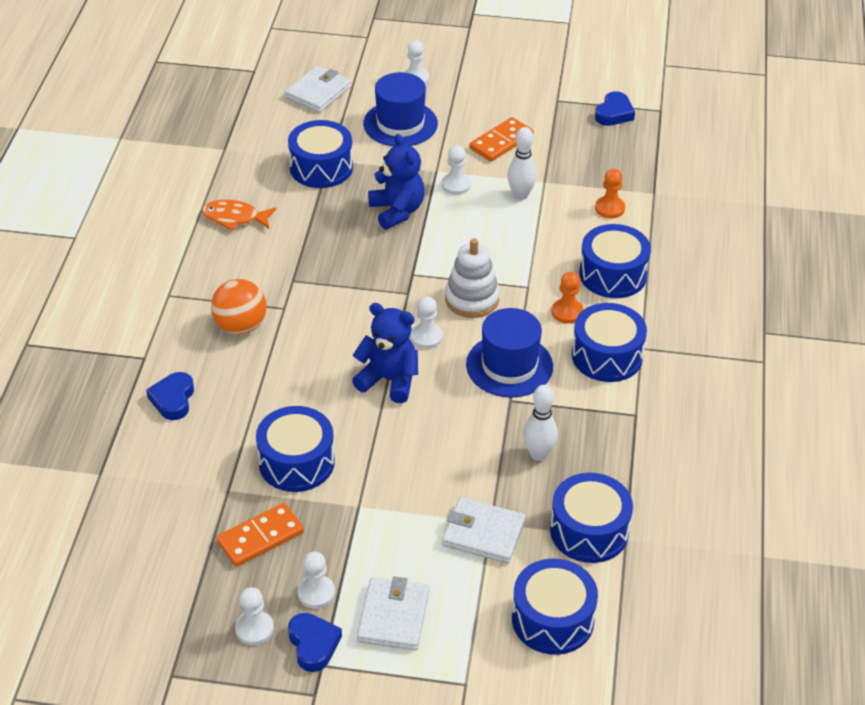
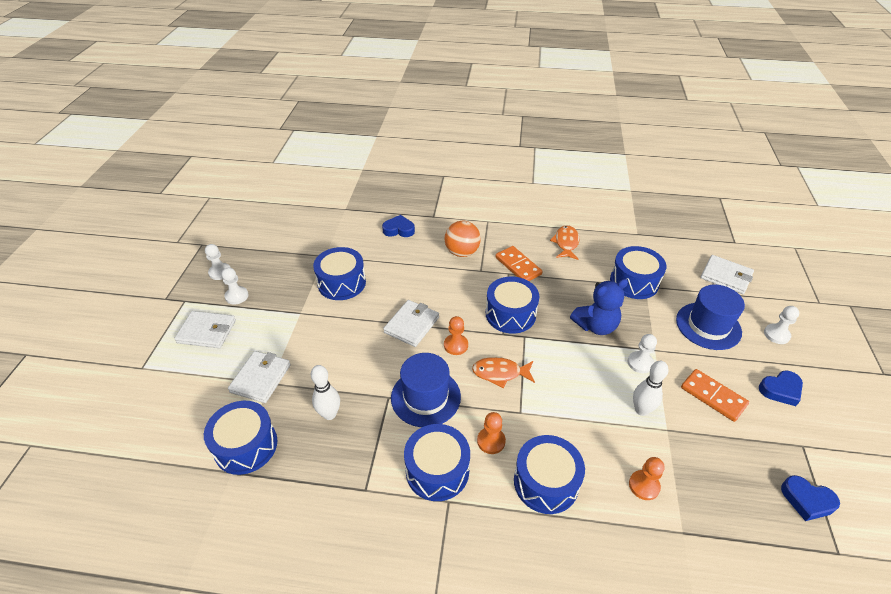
camera: 90 degrees right, 0 degrees up
(260, 537) = (285, 271): orange domino -> orange domino (518, 266)
(313, 644) = (200, 296): blue heart -> blue heart (780, 390)
(389, 380) = (411, 325): blue teddy bear -> white wallet
(426, 337) = (456, 345): white pawn -> orange pawn
(472, 299) = (500, 373): white stacking toy -> orange fish
(552, 619) = (172, 418): blue drum -> blue drum (510, 314)

